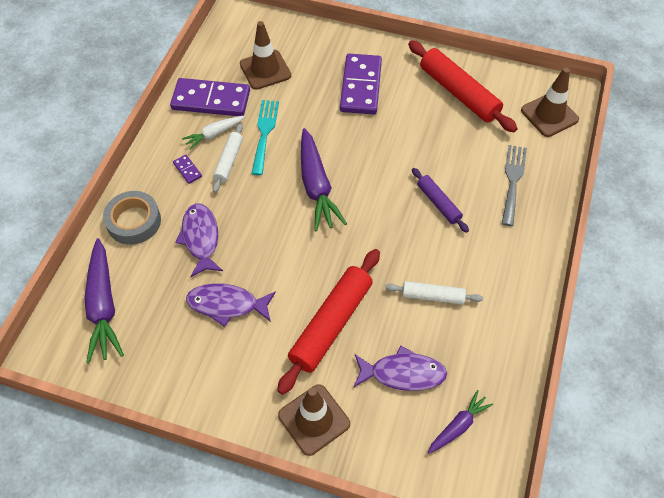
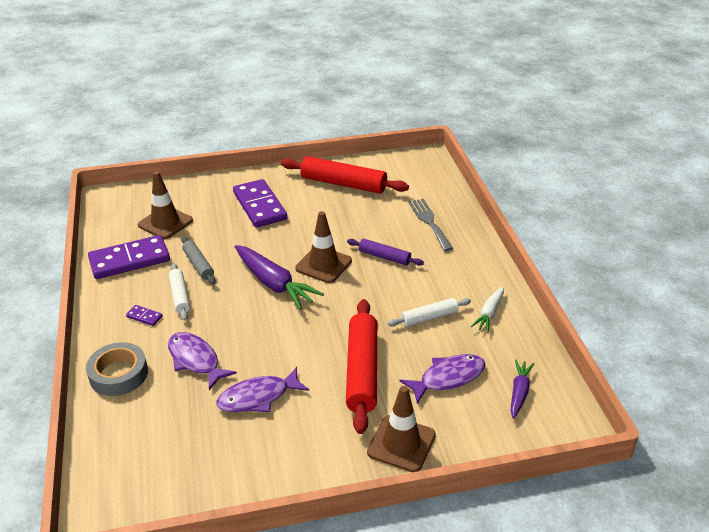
camera: 30 degrees left, 20 degrees down
(103, 306) = (136, 451): purple carrot -> none
(214, 134) = (151, 282): white carrot -> white carrot (489, 313)
(264, 133) = (198, 265): turquoise fork -> grey rolling pin
(549, 115) = (423, 174): brown traffic cone -> brown traffic cone (323, 265)

